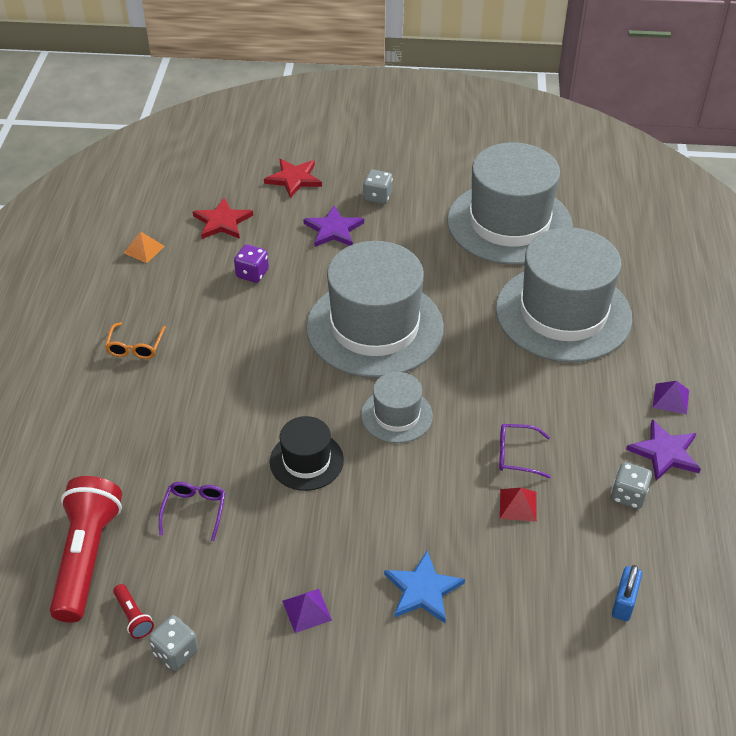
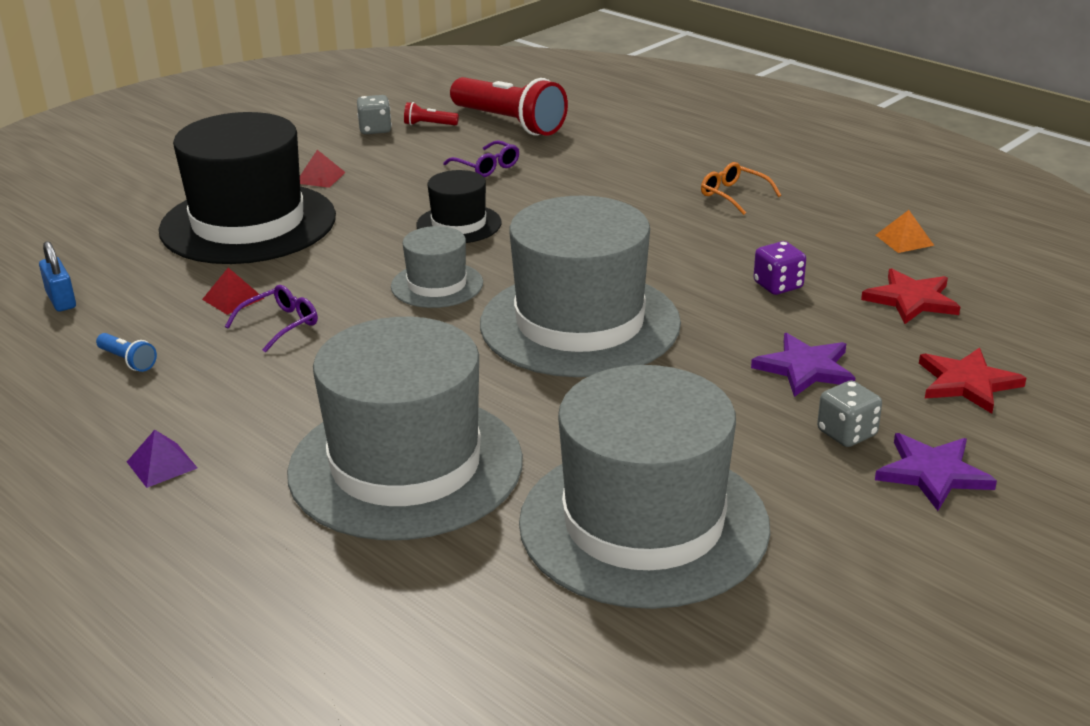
camera: 130 degrees right, 15 degrees down
(307, 610) = (320, 177): purple pyramid -> red pyramid
(422, 590) = (248, 223): blue star -> black hat
(628, 495) = (128, 361): grey dice -> blue flashlight
(665, 452) = (120, 413): purple star -> purple star (933, 473)

